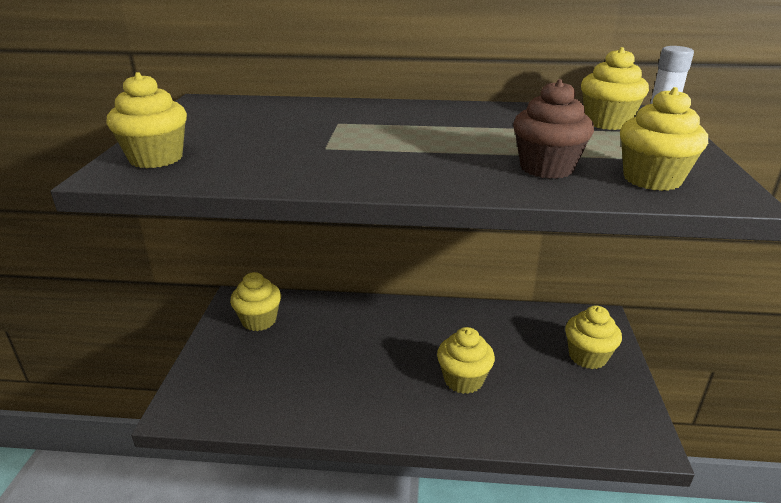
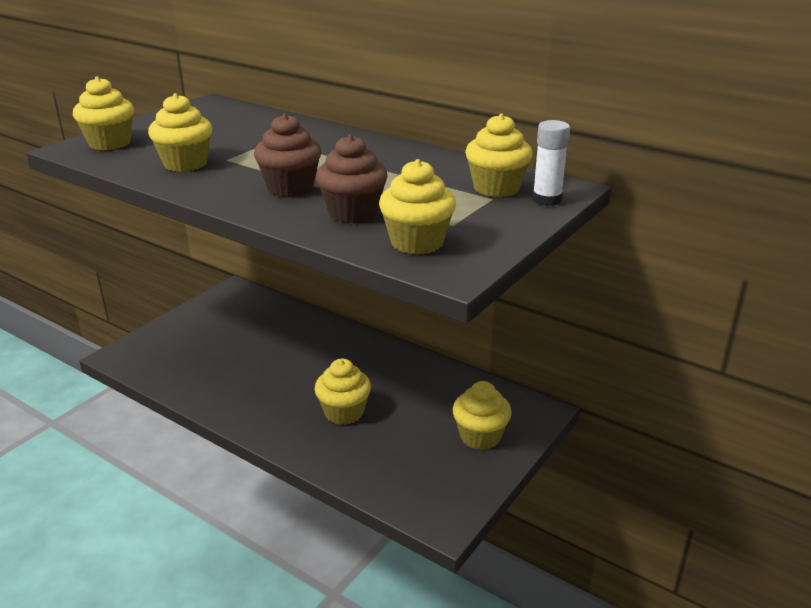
camera: 30 degrees right, 0 degrees up
(259, 320) = (235, 311): yellow cupcake -> yellow cupcake (185, 164)
(444, 159) = (290, 188): none -> brown cupcake

